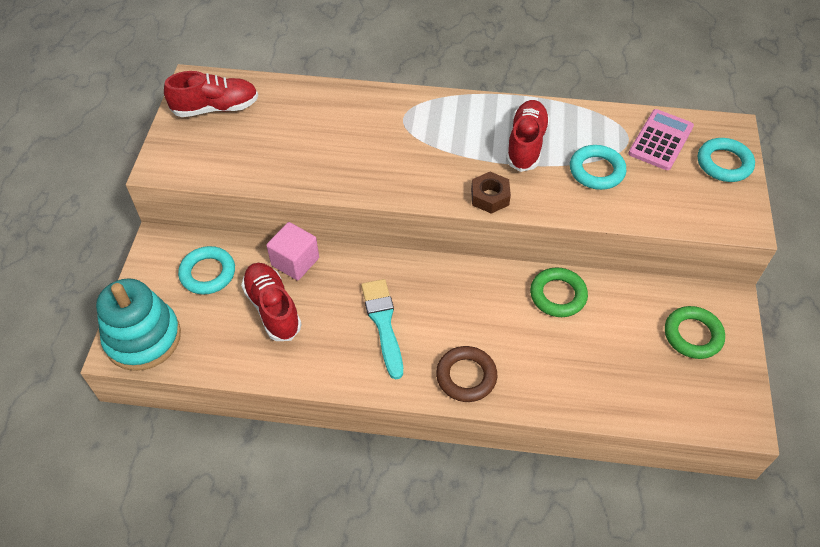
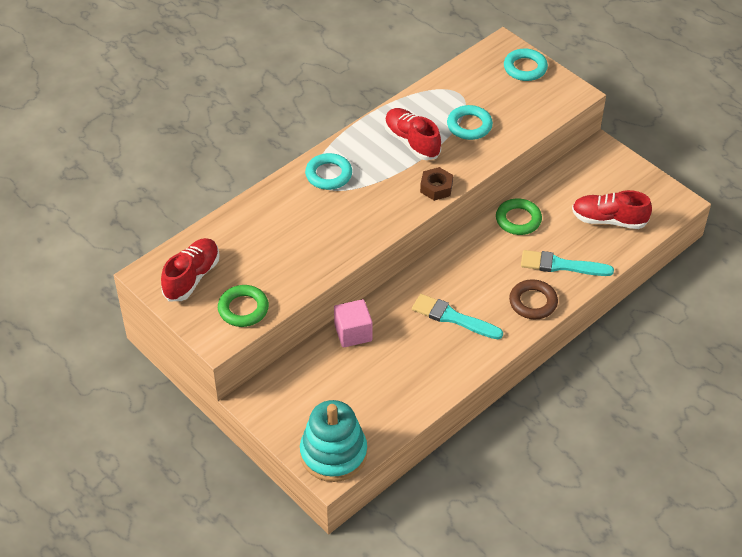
camera: 50 degrees left, 5 degrees down
(208, 273) = (312, 387): turquoise ring -> turquoise ring (328, 174)
(272, 308) = (381, 368): red shoe -> red shoe (608, 220)
(538, 369) = (561, 265): none -> turquoise brush
(661, 140) = (477, 80): pink calculator -> none
(692, 335) = (606, 181): green ring -> green ring (243, 309)

